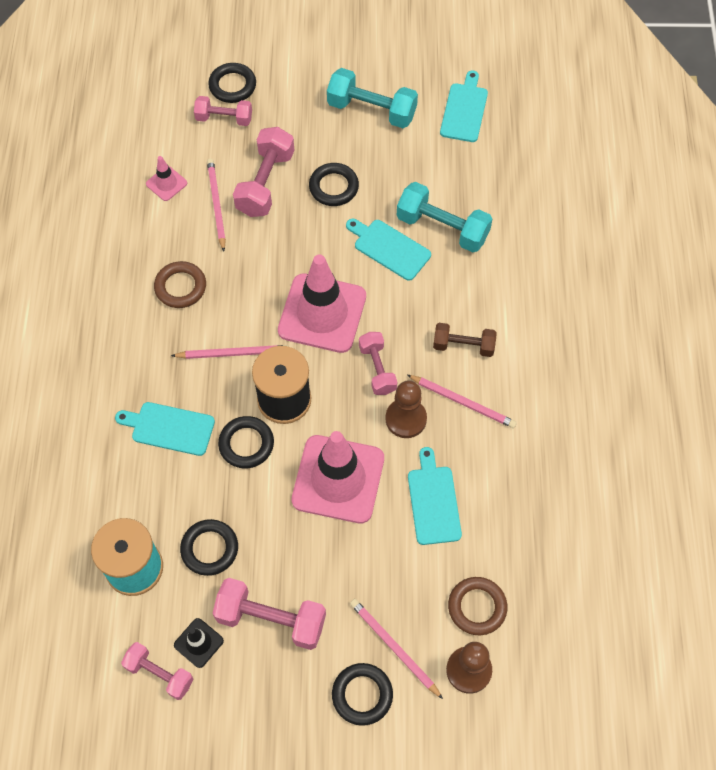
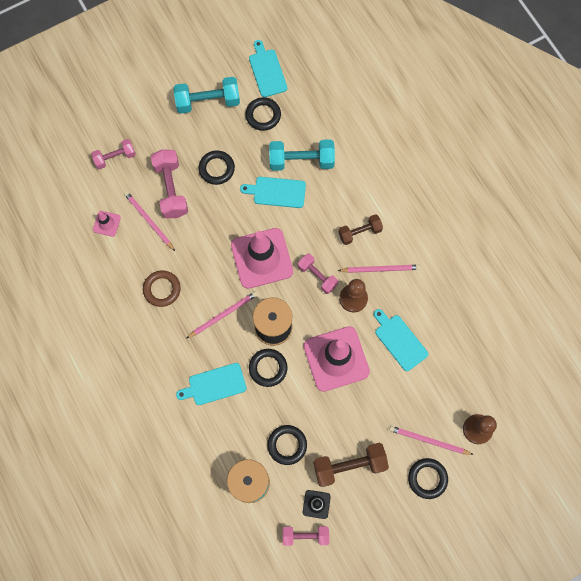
camera: 30 degrees left, 10 degrees up
(232, 86) = (105, 131): black ring -> black ring (263, 115)
(271, 619) = (349, 465): pink dumbbell -> brown dumbbell
(477, 607) = (460, 390): brown ring -> none

